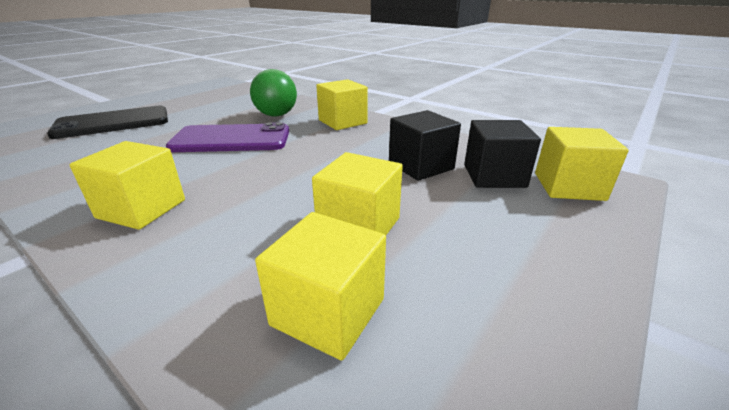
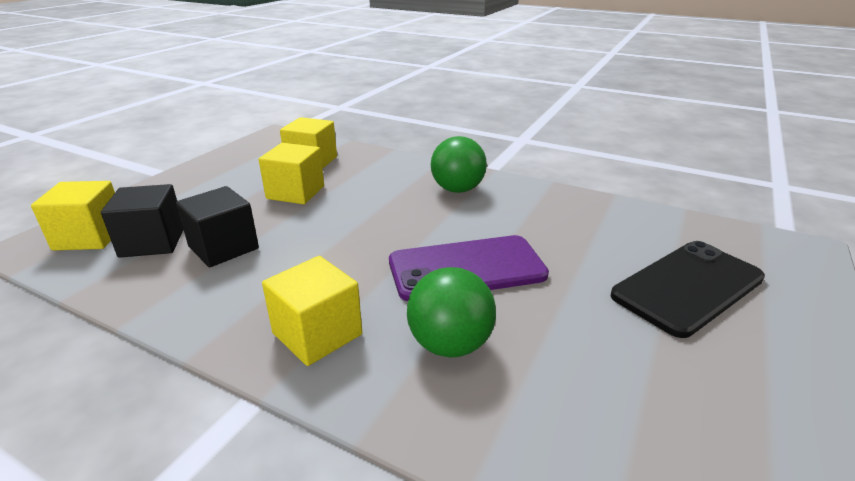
camera: 170 degrees right, 0 degrees up
(142, 209) = (457, 189): yellow cube -> green ball

